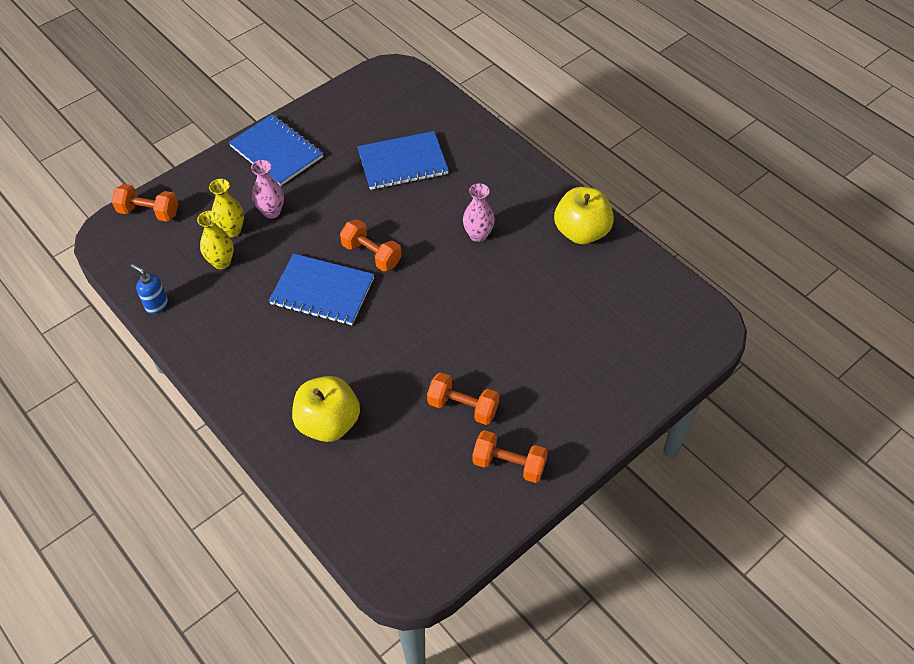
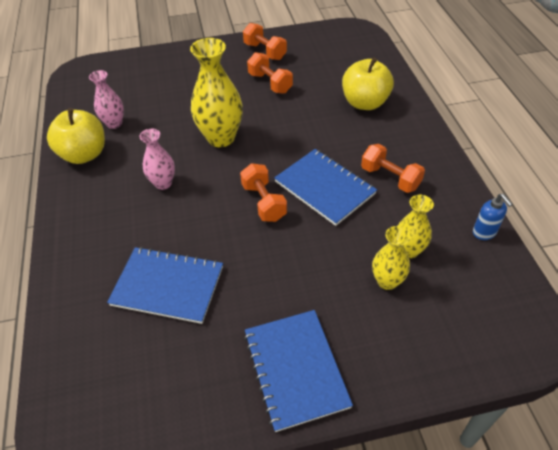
camera: 150 degrees left, 5 degrees down
(149, 212) = (480, 347): orange dumbbell -> orange dumbbell (390, 178)
(271, 212) = (336, 286): pink vase -> pink vase (114, 123)
(462, 305) = (221, 138): none -> yellow vase

